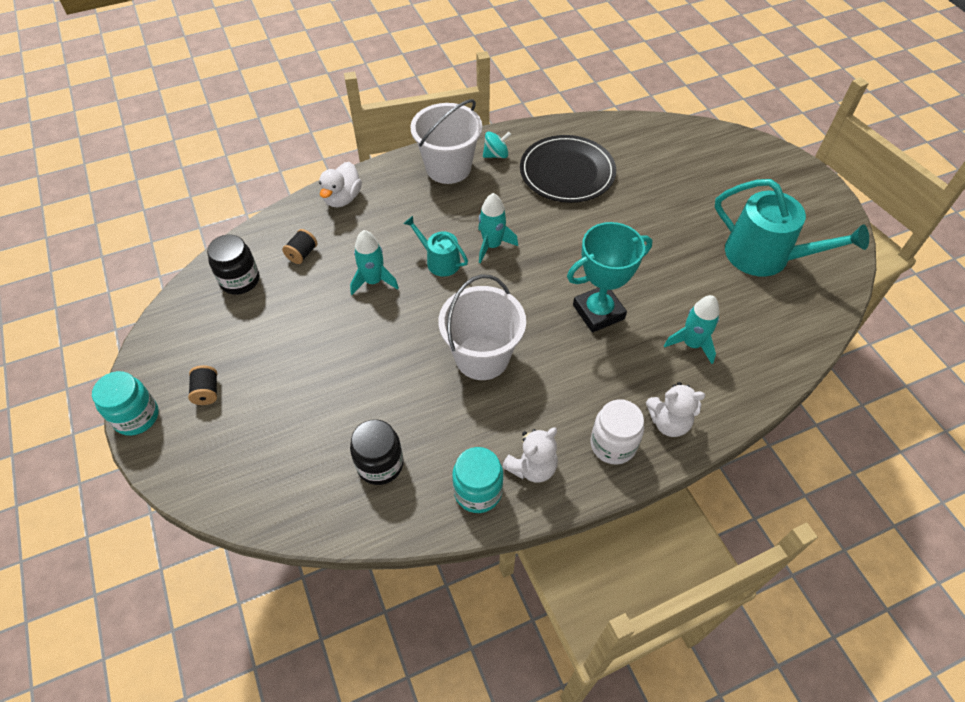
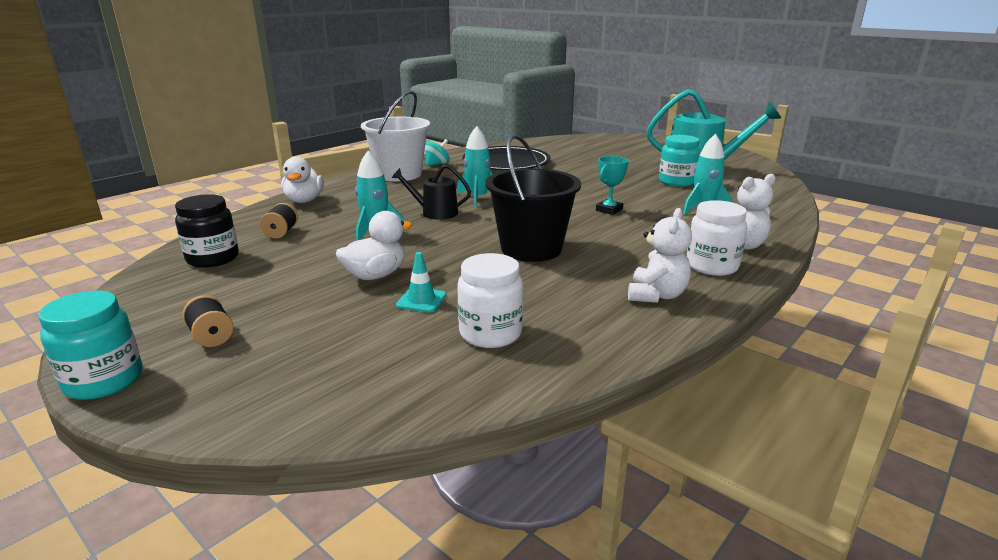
camera: 25 degrees left, 30 degrees down
(342, 352) = (375, 275): none -> white duck
(356, 401) = (421, 300): none -> turquoise traffic cone
(380, 464) = (490, 333): black jar -> white jar
(439, 261) = (435, 212): turquoise watering can -> black watering can
(478, 491) = (621, 323): turquoise jar -> turquoise jar (676, 182)
(482, 357) = (531, 249): white bucket -> black bucket
(598, 312) = (609, 210): turquoise trophy -> turquoise trophy, size x0.52

